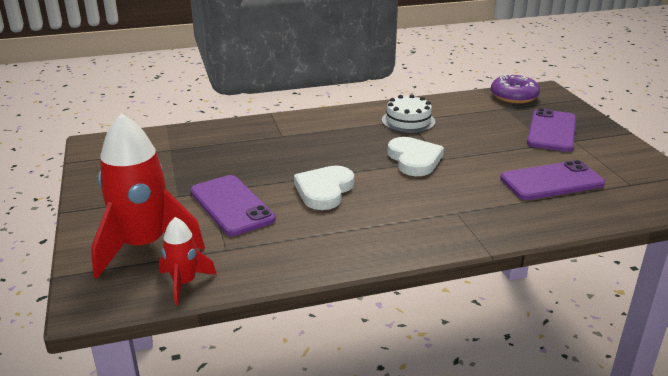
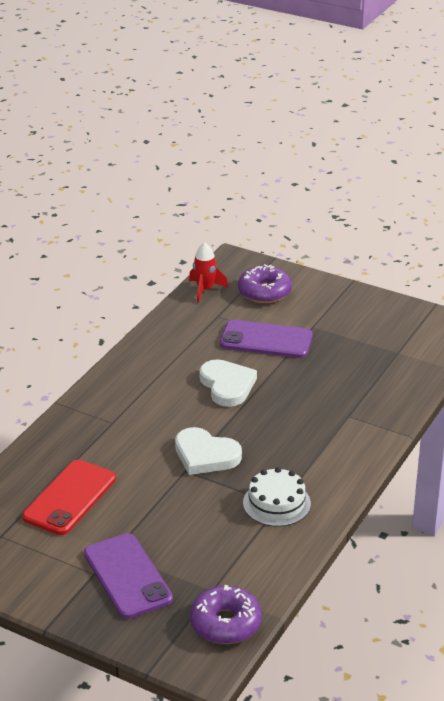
camera: 135 degrees right, 5 degrees up
(144, 246) = (264, 292): red rocket -> purple donut
(551, 181) = (70, 498): purple phone -> red phone

